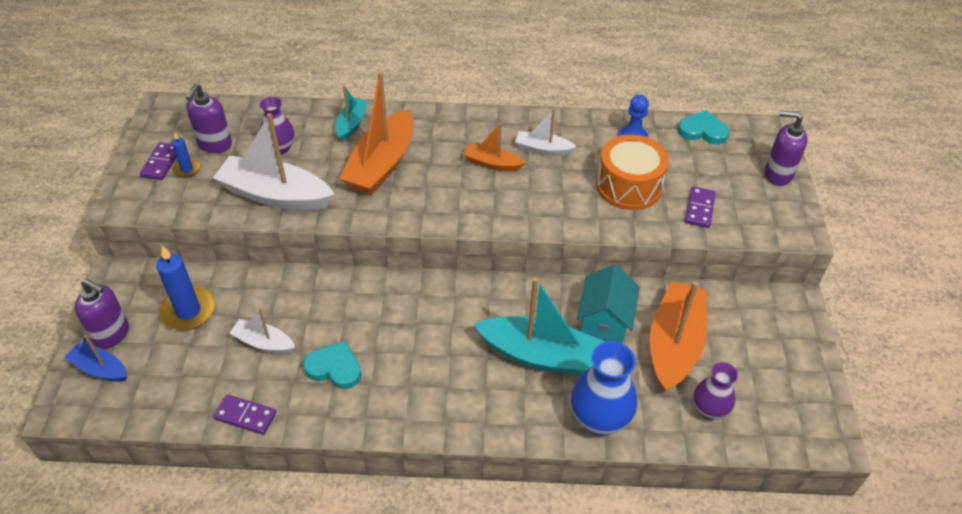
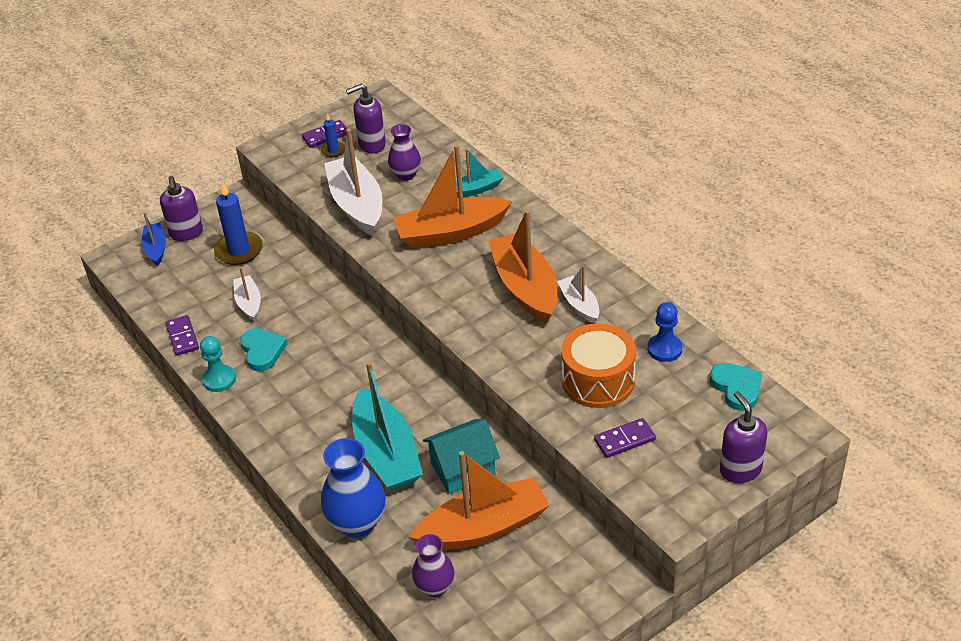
camera: 55 degrees right, 5 degrees down
(333, 419) = (219, 379): none -> turquoise pawn
(492, 163) = (525, 287): orange boat -> orange boat, size x1.91

